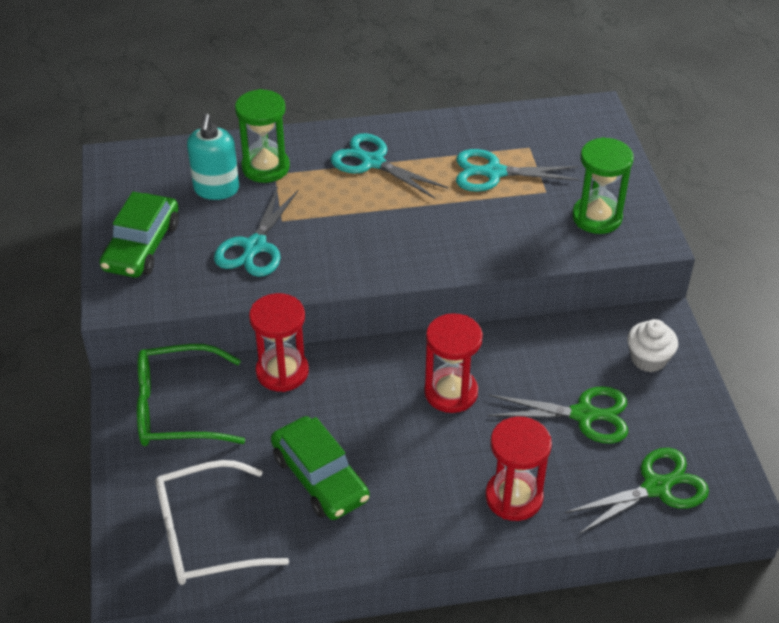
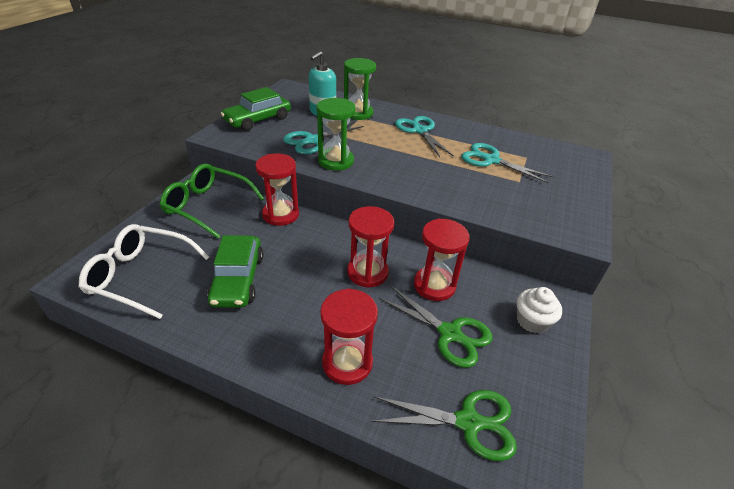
camera: 30 degrees right, 5 degrees down
(530, 370) = (434, 285): none -> red hourglass
(597, 217) = (546, 207): green hourglass -> green hourglass (336, 161)

